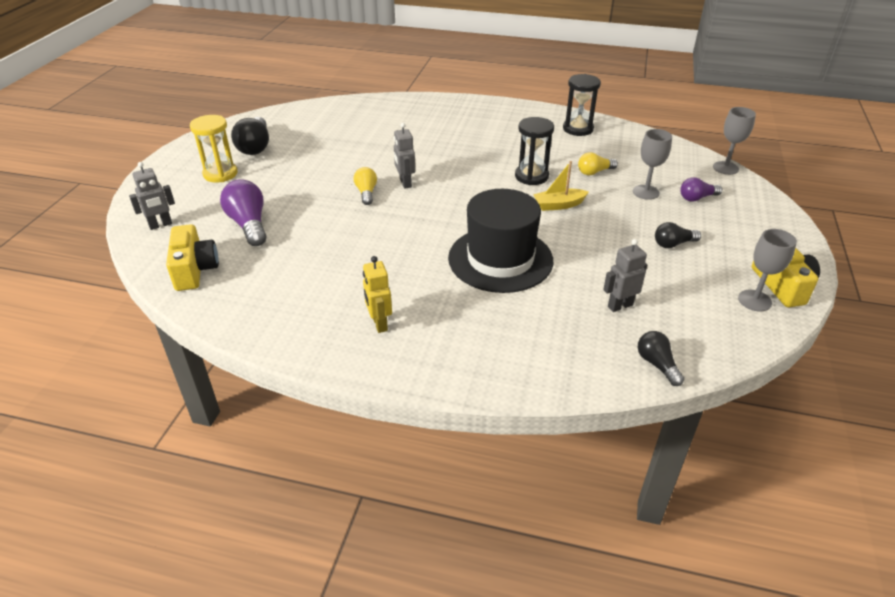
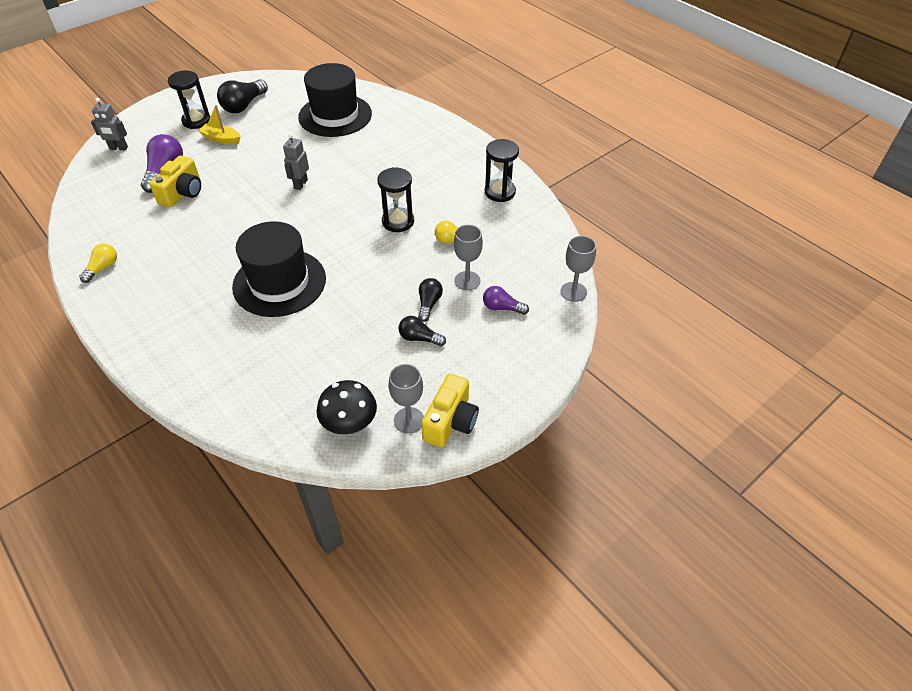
camera: 35 degrees right, 10 degrees up
(194, 270) = (98, 193): yellow camera -> yellow camera (183, 193)
(220, 174) = (196, 121): yellow hourglass -> black hourglass
(359, 125) = (335, 115): none -> black hat
(366, 193) = (265, 180): yellow light bulb -> yellow light bulb (103, 268)
(379, 324) = (146, 290): yellow robot -> none
(558, 205) = (382, 258): yellow boat -> yellow boat (221, 139)
(620, 306) = (306, 365): grey robot -> none
(657, 364) = (267, 424): black light bulb -> black light bulb (429, 304)
(717, 326) = (349, 423): none -> black mushroom

